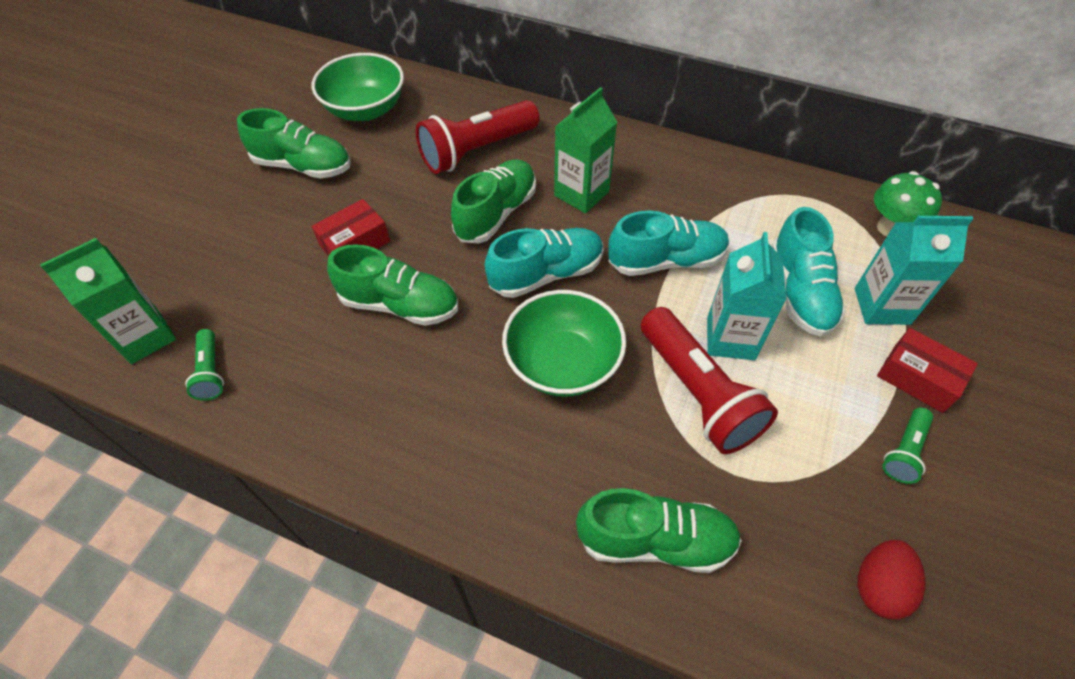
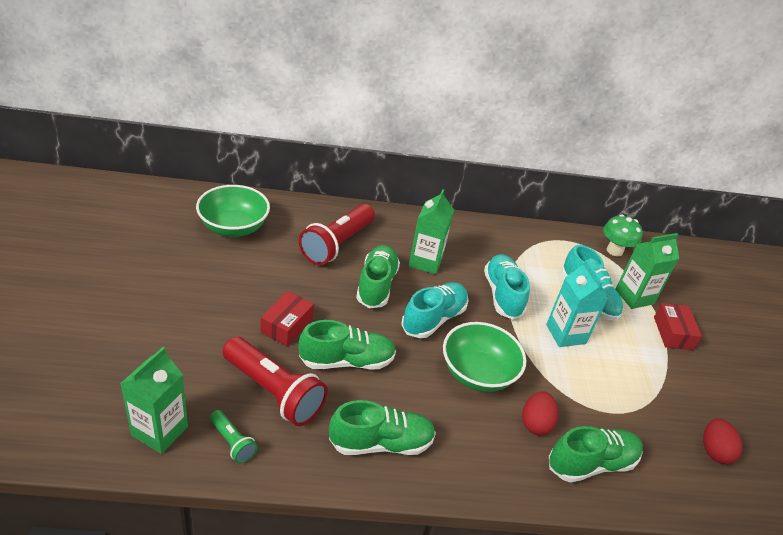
camera: 30 degrees left, 15 degrees down
(303, 166) = (210, 277): green shoe -> green shoe (381, 443)
(605, 457) = (535, 423): none -> red egg
(666, 261) = (502, 295): turquoise shoe -> turquoise shoe turned 60 degrees counterclockwise
(698, 393) = (566, 371): red flashlight -> red flashlight (274, 391)
(882, 306) = (634, 297): turquoise carton -> green carton
(904, 451) = (687, 375): green flashlight -> none
(918, 378) = (673, 333): red box -> red box turned 75 degrees clockwise

